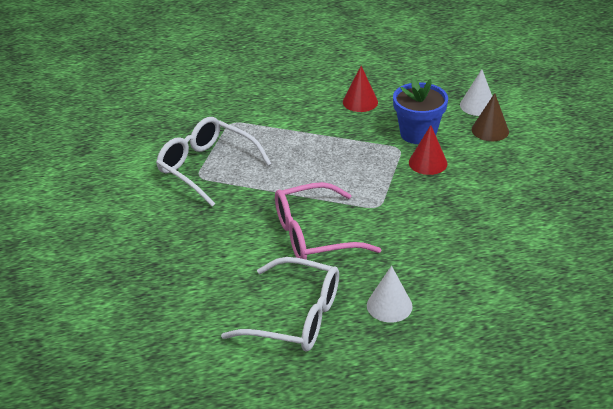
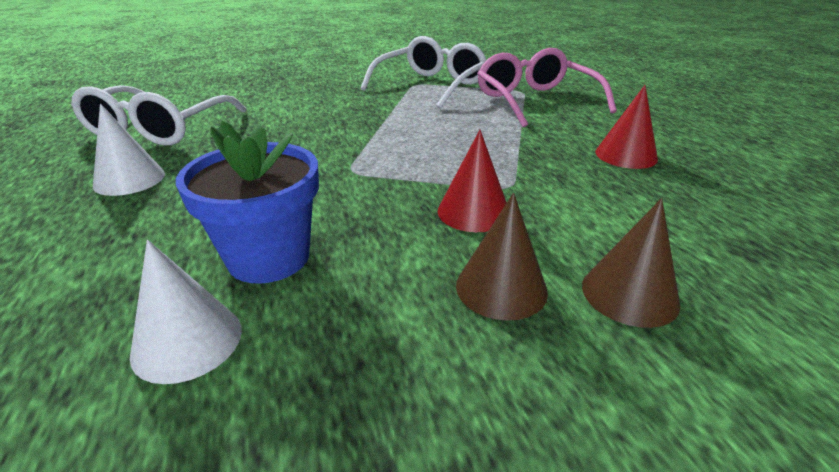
camera: 85 degrees right, 5 degrees down
(313, 235) = (298, 134): pink glasses -> pink glasses (535, 101)
(418, 134) = (562, 203): blue flower pot -> blue flower pot (269, 257)
(477, 105) = (726, 279): white cone -> white cone (187, 341)
(490, 161) = (501, 288): none -> brown cone

